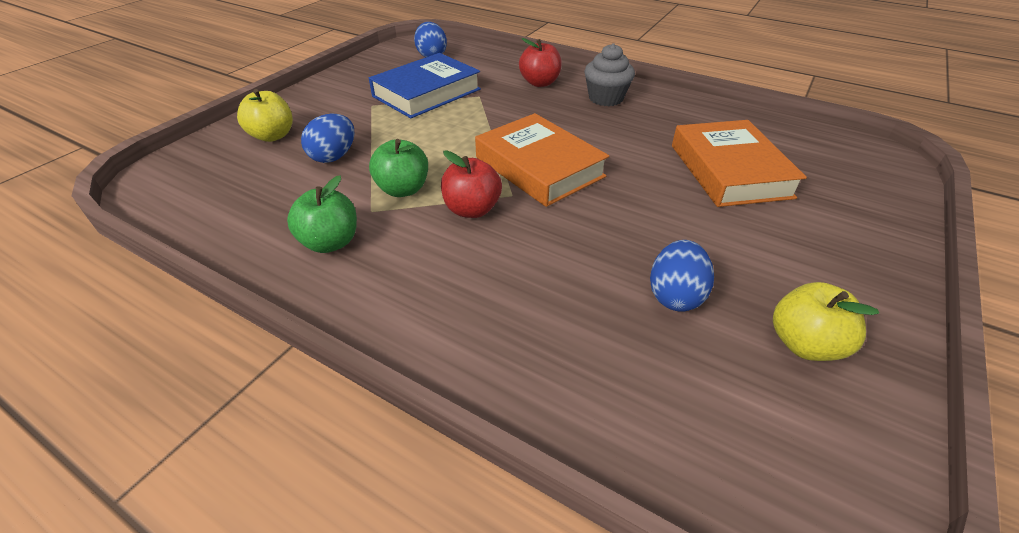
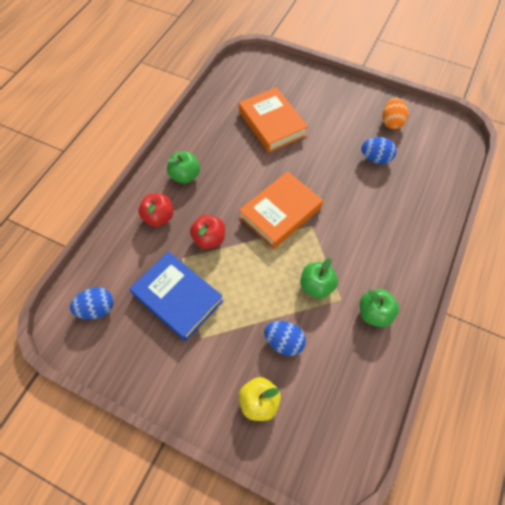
camera: 95 degrees left, 20 degrees up
(472, 209) = (330, 244): red apple -> red apple (209, 239)
(606, 98) = (185, 176): grey cupcake -> green apple
(729, 171) = (272, 124): orange book -> orange book turned 75 degrees clockwise
(804, 344) = (391, 122): yellow apple -> orange egg

